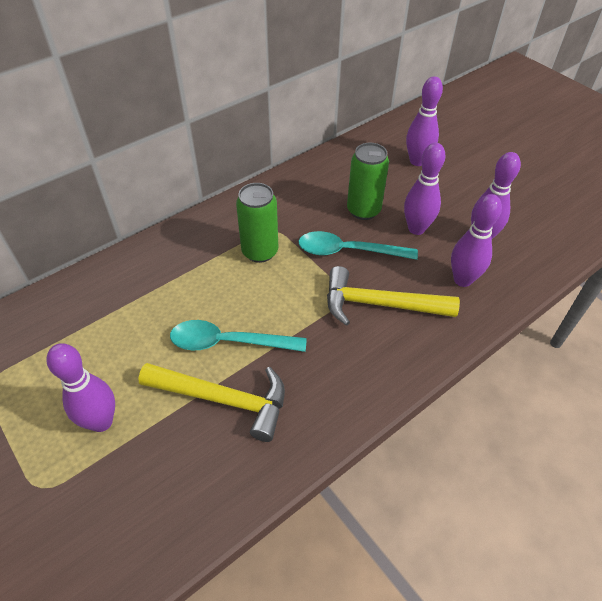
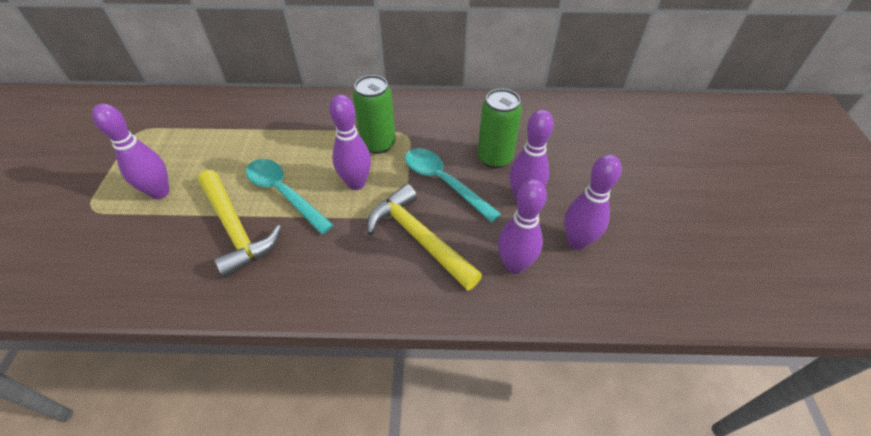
camera: 40 degrees right, 0 degrees up
(417, 161) = (593, 144): purple bowling pin -> purple bowling pin (356, 183)

